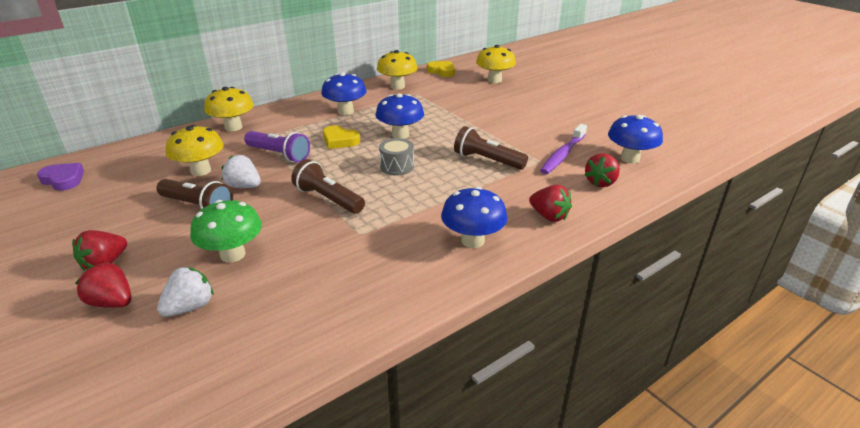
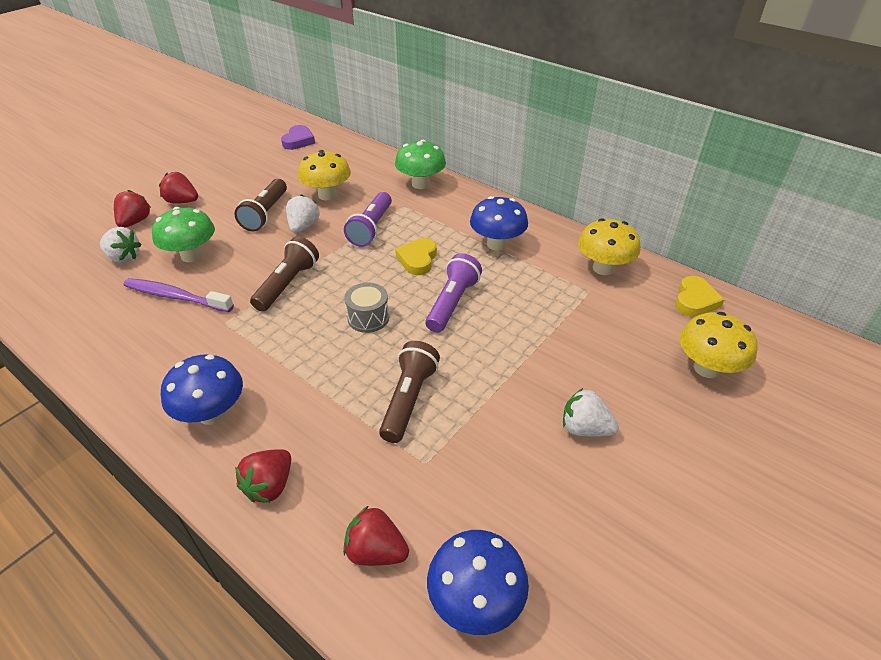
camera: 75 degrees right, 10 degrees up
(233, 127) = (420, 184): yellow mushroom -> green mushroom
(400, 135) = (452, 303): blue mushroom -> purple flashlight
(526, 115) = (585, 428): none -> white strawberry
(563, 154) = (456, 491): purple toothbrush -> purple toothbrush (176, 297)

